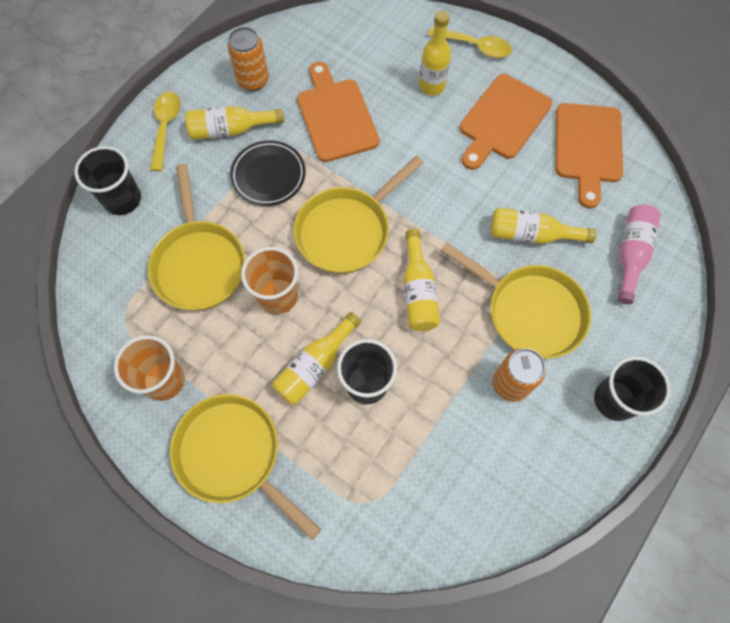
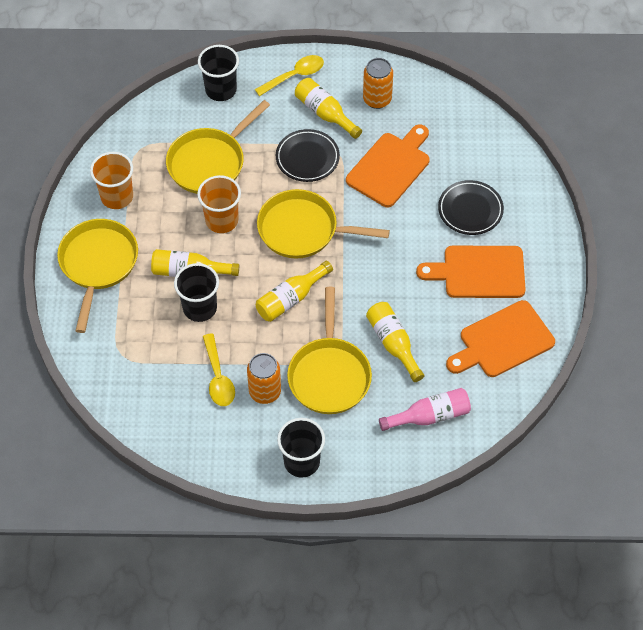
camera: 55 degrees right, 10 degrees down
(432, 86) = (470, 210): yellow bottle -> black plate
(475, 46) = (533, 217): yellow spoon -> yellow spoon (218, 377)

